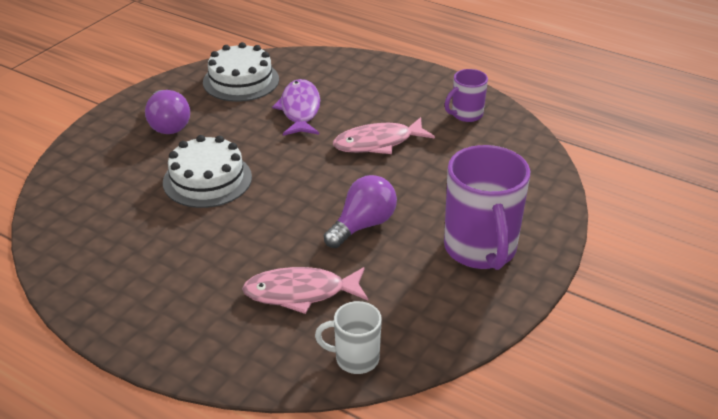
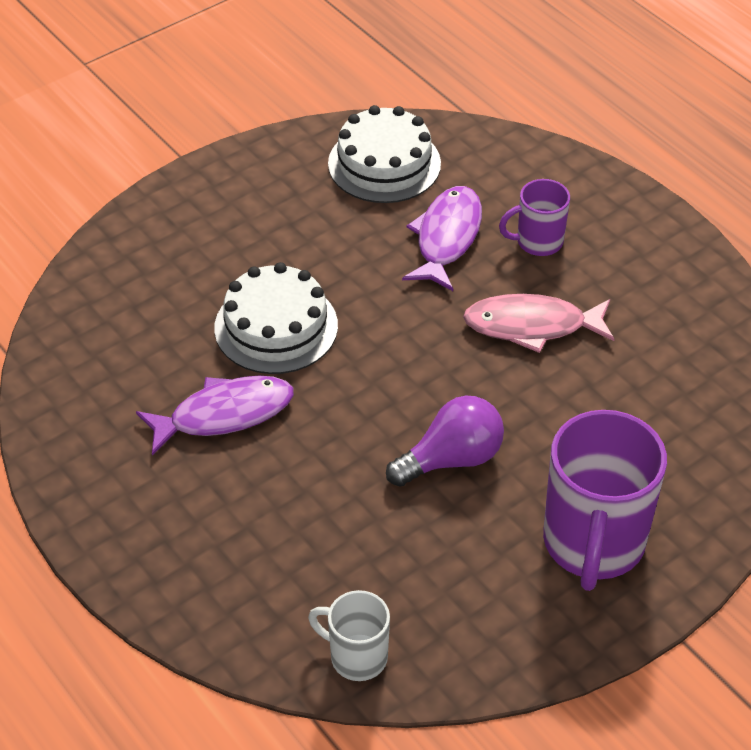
camera: 20 degrees right, 10 degrees up
(168, 124) = (258, 218): purple light bulb -> none
(192, 237) = (224, 414): none -> purple fish
(301, 293) = (328, 540): pink fish -> none
(466, 115) = (683, 308): purple mug -> purple mug (537, 242)

